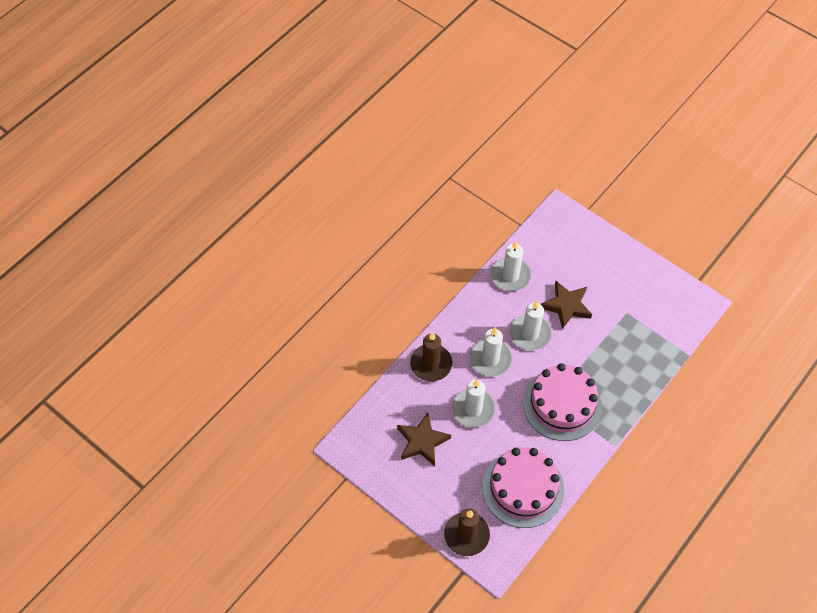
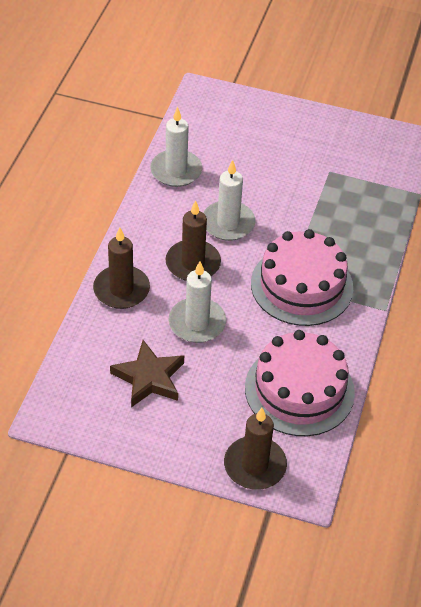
camera: 25 degrees left, 10 degrees down
(490, 359) = (193, 263): white candle -> brown candle
(566, 306) = (257, 183): brown star -> none

